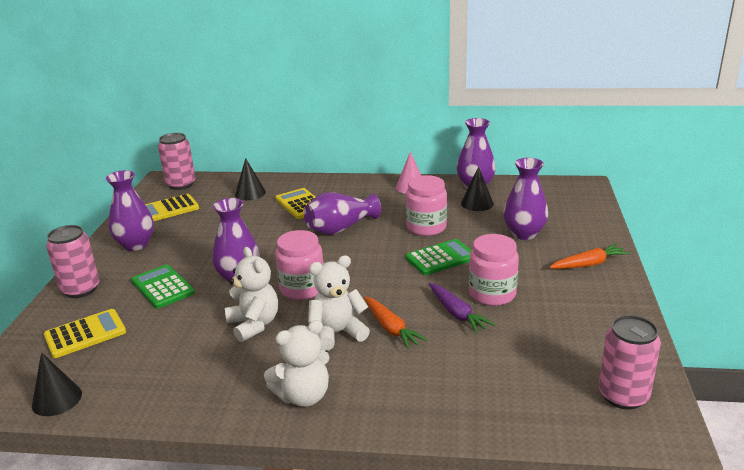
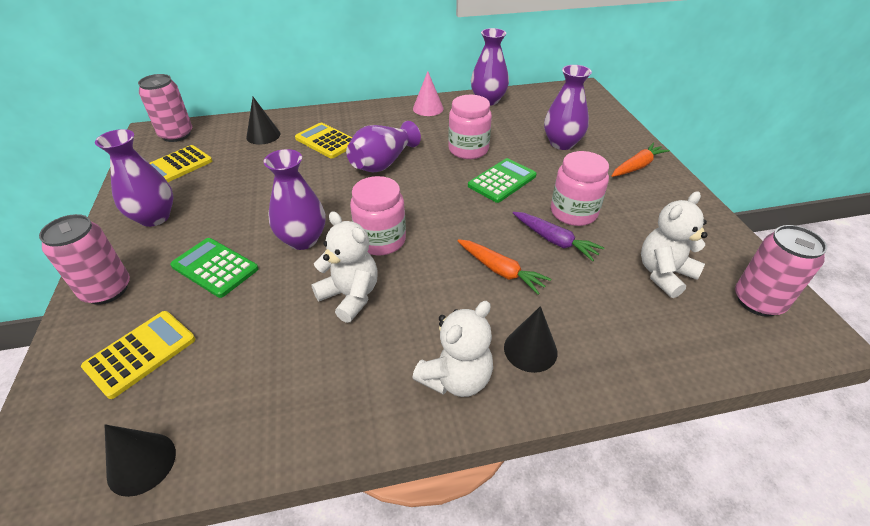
camera: 20 degrees left, 15 degrees up
(337, 333) = (448, 288): white teddy bear -> white teddy bear (664, 274)
(477, 203) = (500, 118): black cone -> black cone (530, 349)

